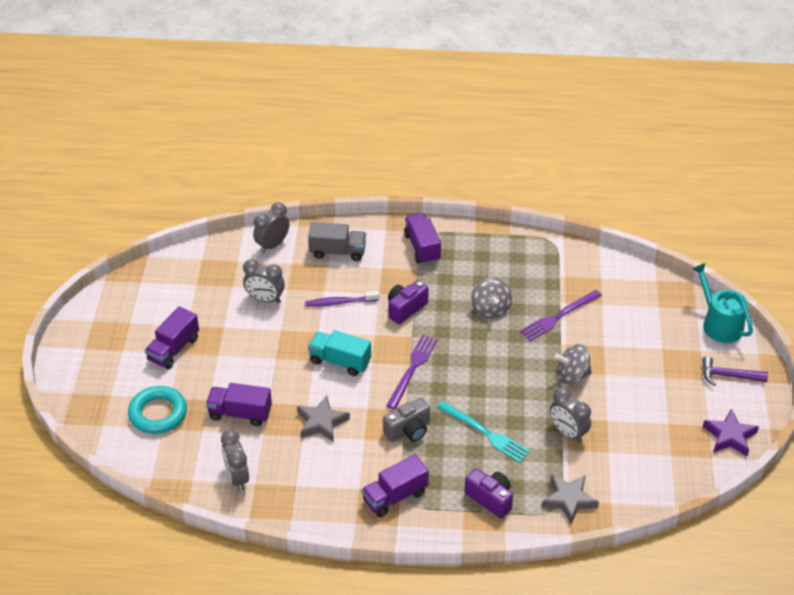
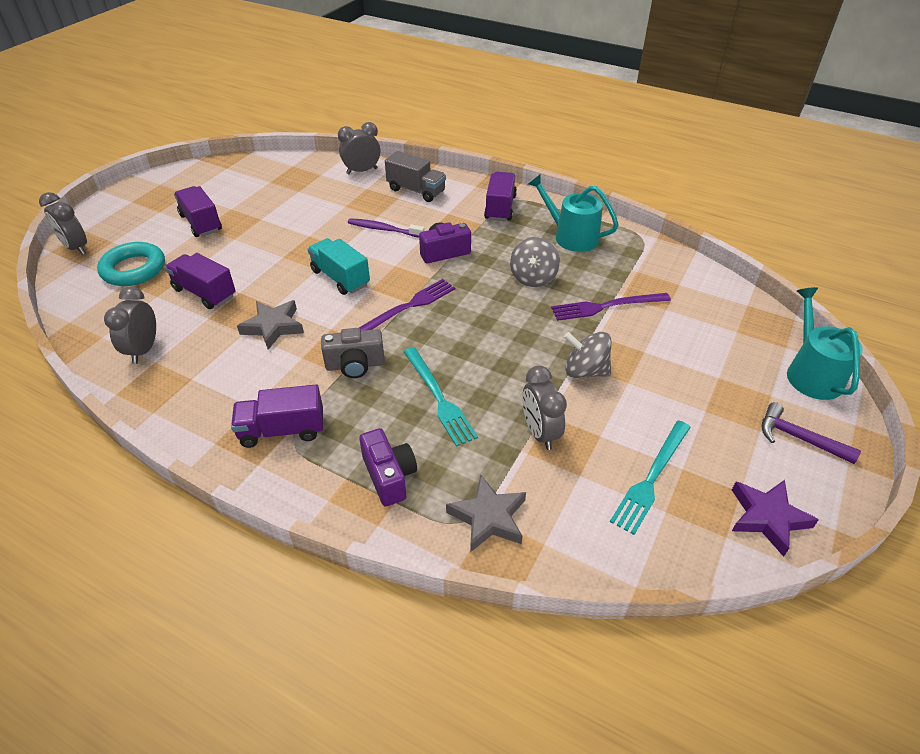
camera: 25 degrees right, 0 degrees up
(173, 349) = (201, 223): purple truck -> purple truck turned 90 degrees clockwise
(265, 299) = (317, 208): grey clock -> grey clock (76, 248)
(497, 259) = (571, 236): none -> turquoise watering can
(652, 437) = (651, 478): none -> turquoise fork

